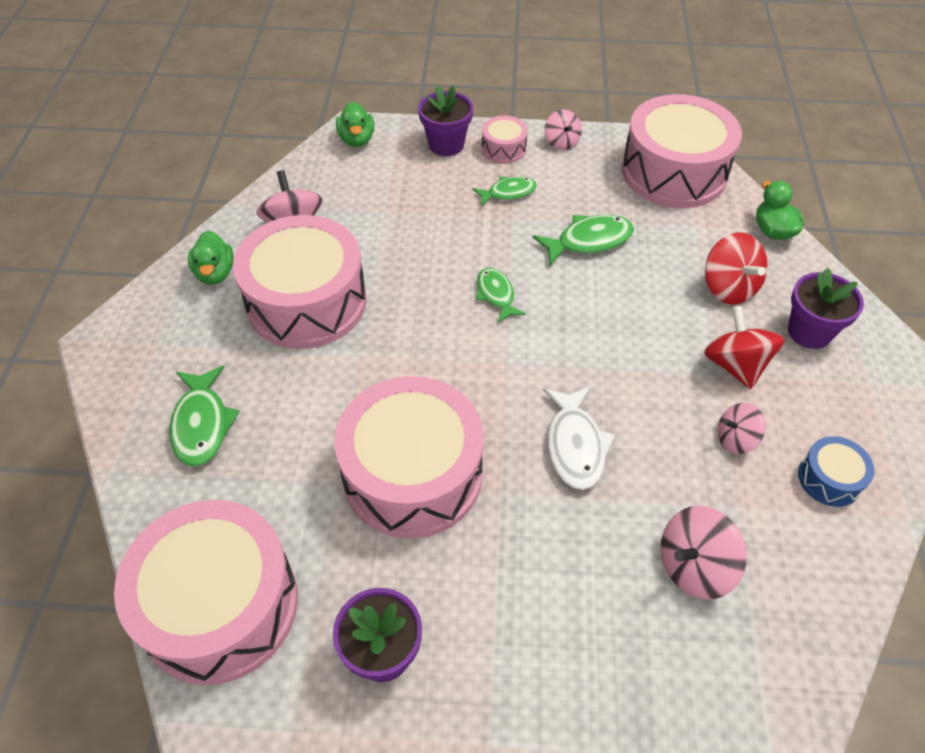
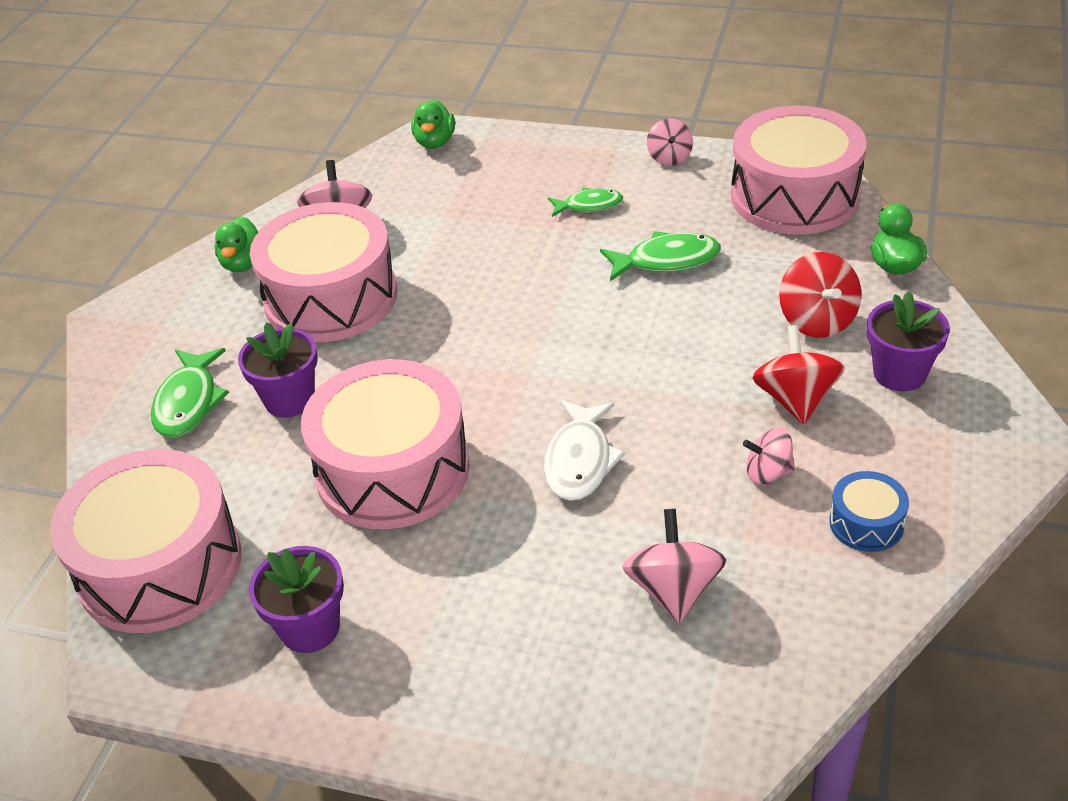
camera: 15 degrees right, 10 degrees down
(446, 144) = (534, 152): purple flower pot -> purple flower pot (289, 399)
(496, 294) = (541, 306): green fish -> none
(503, 148) = (599, 160): pink drum -> none
(694, 566) = (674, 590): pink spinning top -> pink spinning top turned 105 degrees clockwise

